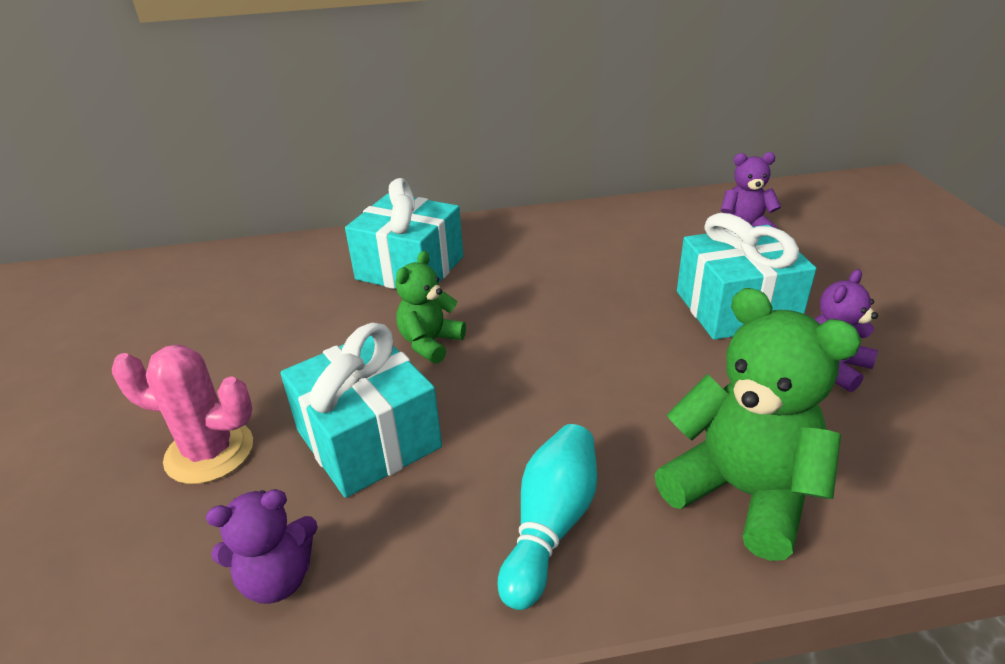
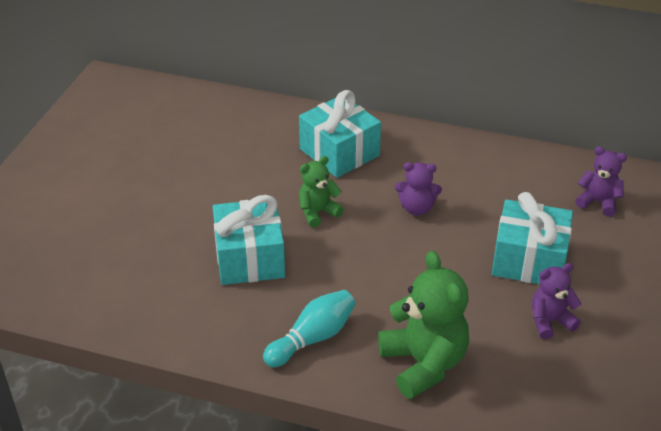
camera: 25 degrees right, 5 degrees up
(209, 452) = (167, 234): pink cactus -> none
(277, 578) = (172, 310): purple teddy bear -> purple teddy bear (416, 208)

